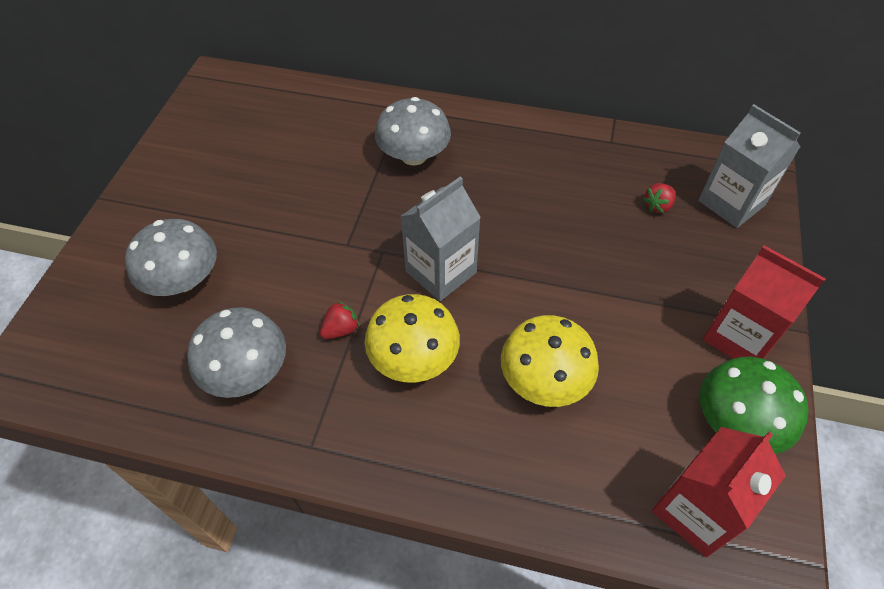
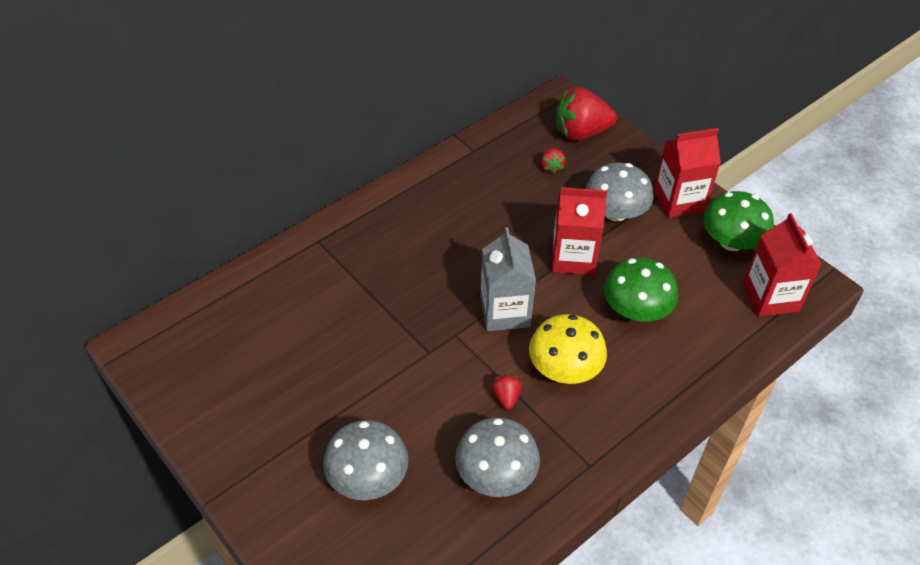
camera: 55 degrees left, 5 degrees down
(414, 155) = (377, 263): grey mushroom -> grey mushroom (615, 212)
(544, 379) = (636, 309): yellow mushroom -> green mushroom
(560, 287) = (573, 257): none -> red carton
(731, 203) = (581, 132): grey carton -> red strawberry

